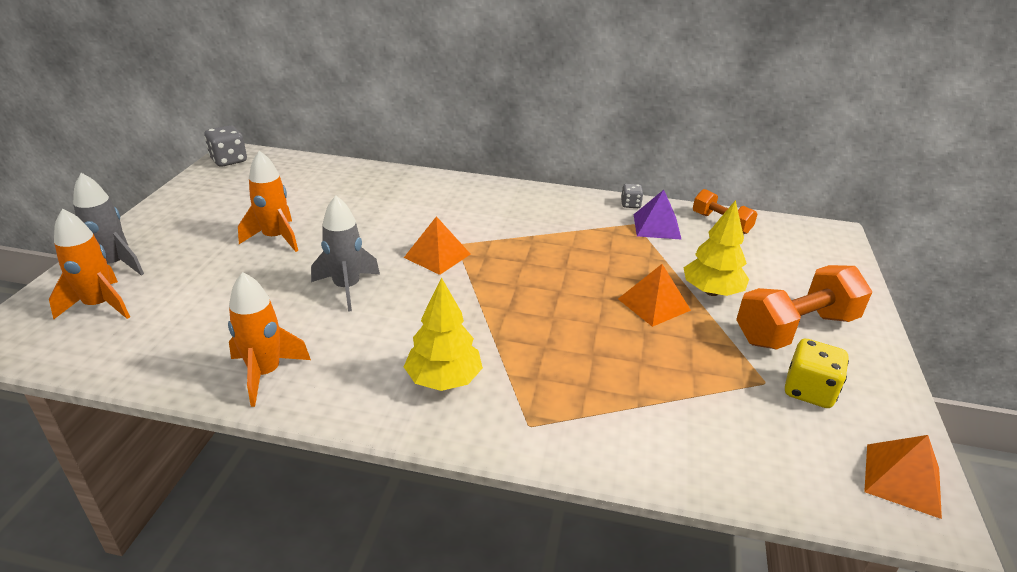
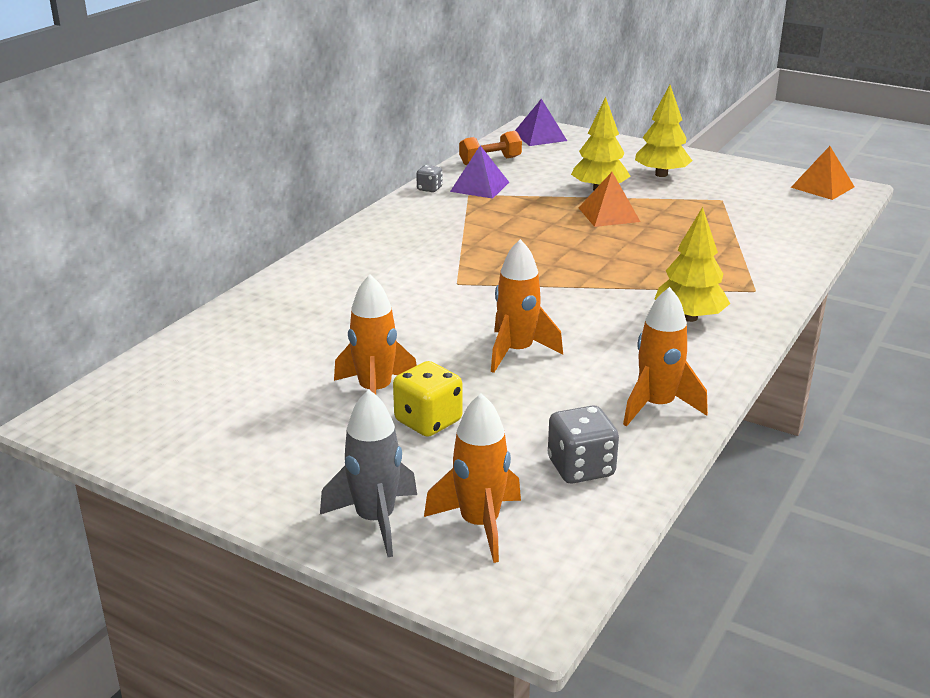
camera: 70 degrees left, 5 degrees down
(229, 160) = (87, 425): grey dice -> grey dice (581, 468)
(347, 288) = (517, 352): grey rocket -> orange rocket
(437, 255) = (476, 296): orange pyramid -> none
(795, 329) = (661, 174): orange dumbbell -> yellow tree
(809, 391) = (734, 189): yellow dice -> yellow dice (428, 421)
(814, 240) = (540, 136): none -> purple pyramid

